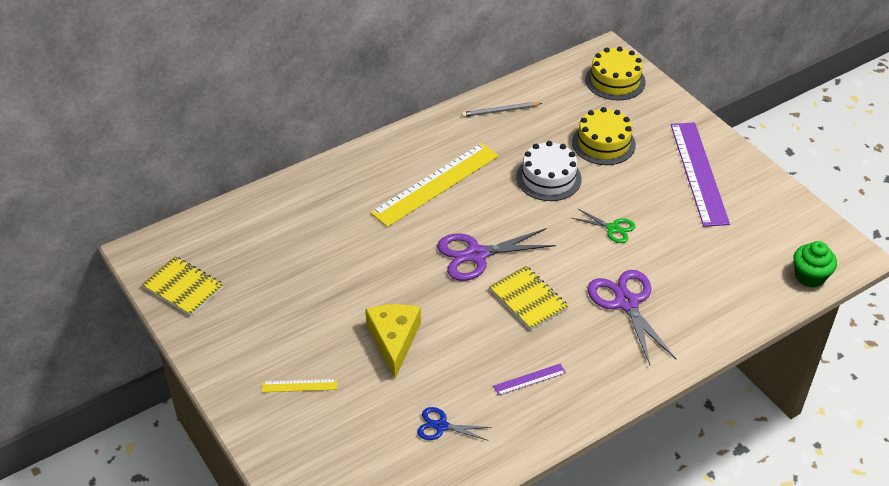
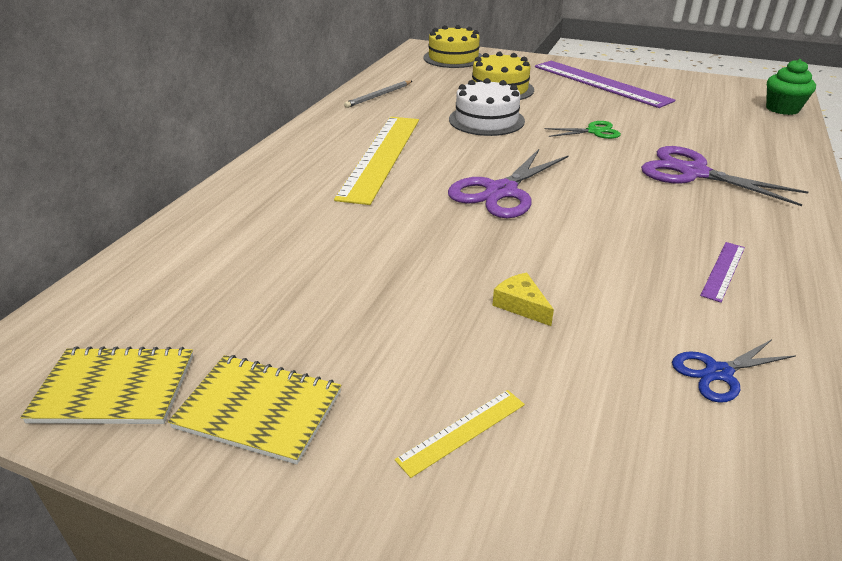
camera: 35 degrees left, 10 degrees down
(394, 340) = (521, 305): yellow cheese -> yellow cheese, size x0.51
(528, 299) = (606, 205): yellow notebook -> yellow notebook (259, 410)

